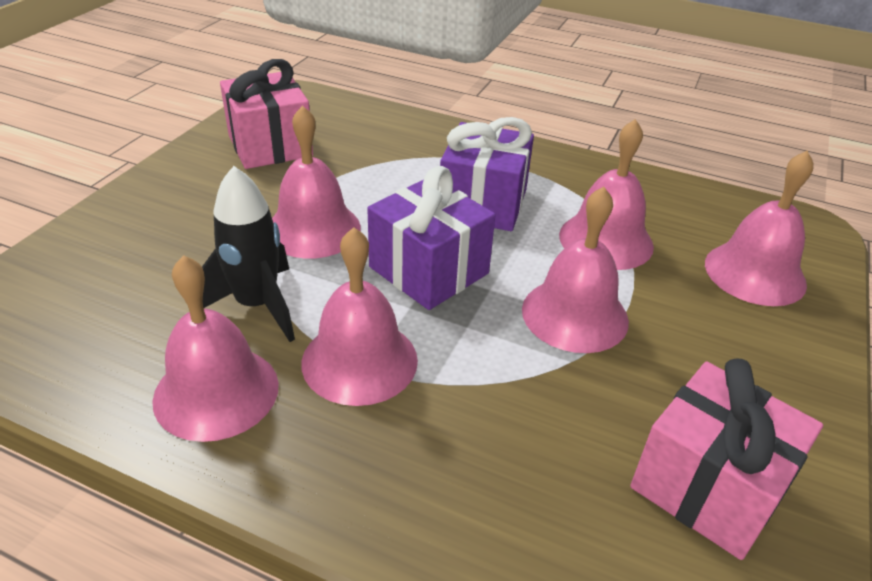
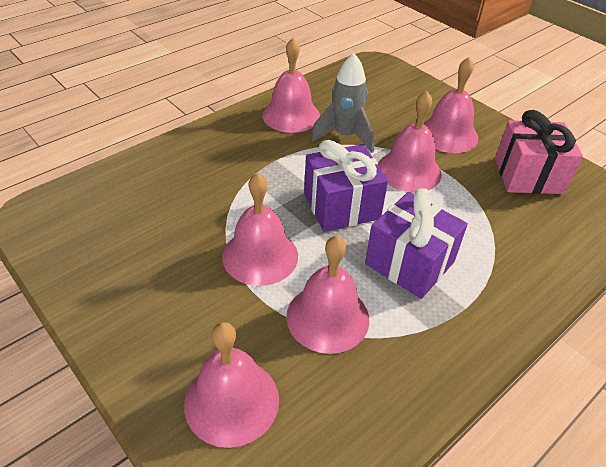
camera: 115 degrees right, 5 degrees up
(257, 306) = (344, 136): black rocket -> grey rocket
(359, 361) = (282, 158): pink bell -> pink bell (448, 134)
(708, 486) = (110, 245): pink gift -> none

